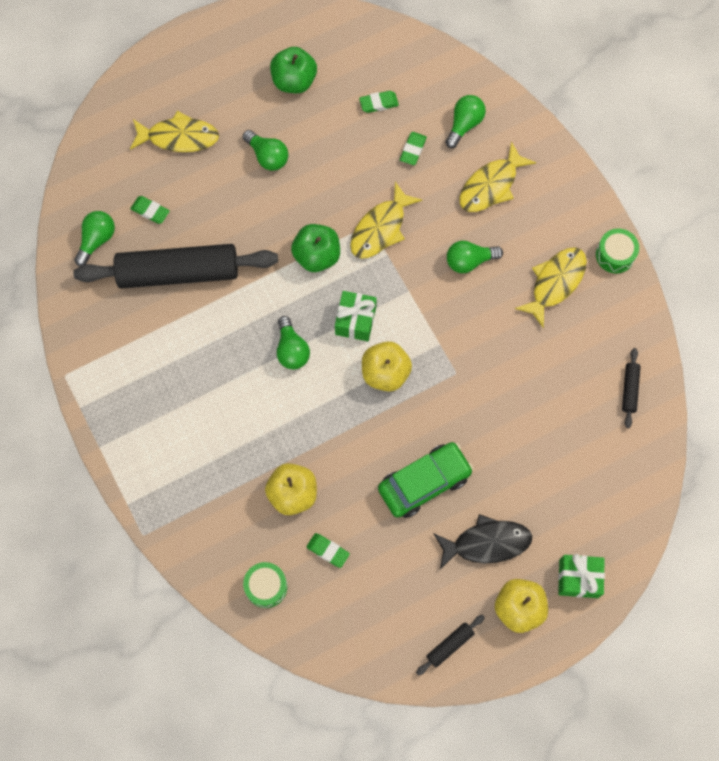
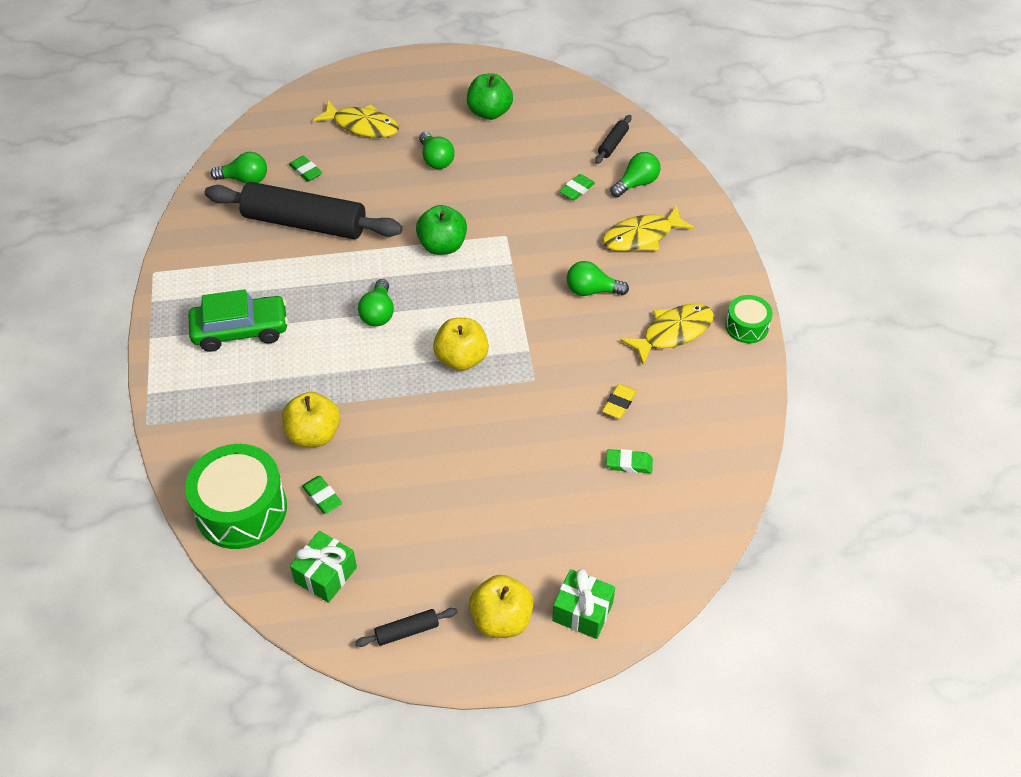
camera: 20 degrees right, 20 degrees down
(97, 240) = (245, 179): green light bulb -> green light bulb turned 45 degrees clockwise
(266, 586) = (241, 509): green drum -> green drum, size x1.89
(355, 321) = (453, 307): green gift -> green gift (326, 575)
(379, 103) = (561, 147): green eraser -> green eraser (629, 463)
(380, 228) = (515, 241): yellow fish -> none
(424, 482) = (454, 466): green car -> green car (241, 330)
(487, 543) = (495, 544): black fish -> none
(536, 372) = (619, 403): none -> yellow eraser
(629, 389) = (715, 448): black rolling pin -> black rolling pin (613, 144)

